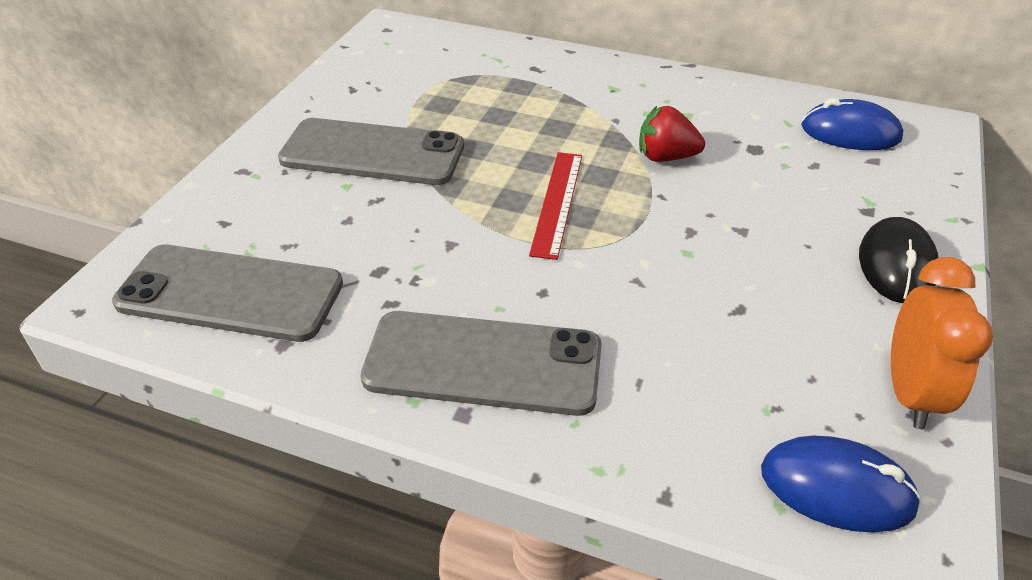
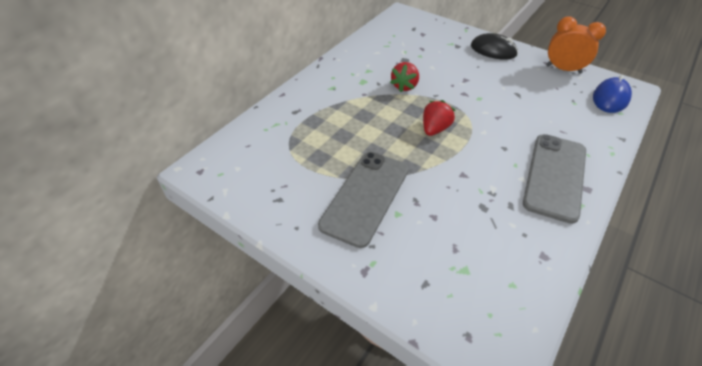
camera: 75 degrees left, 5 degrees up
(230, 293) = (500, 281): grey phone -> none
(557, 203) = (435, 129): red ruler -> red strawberry
(850, 133) = (401, 33): blue mouse -> none

